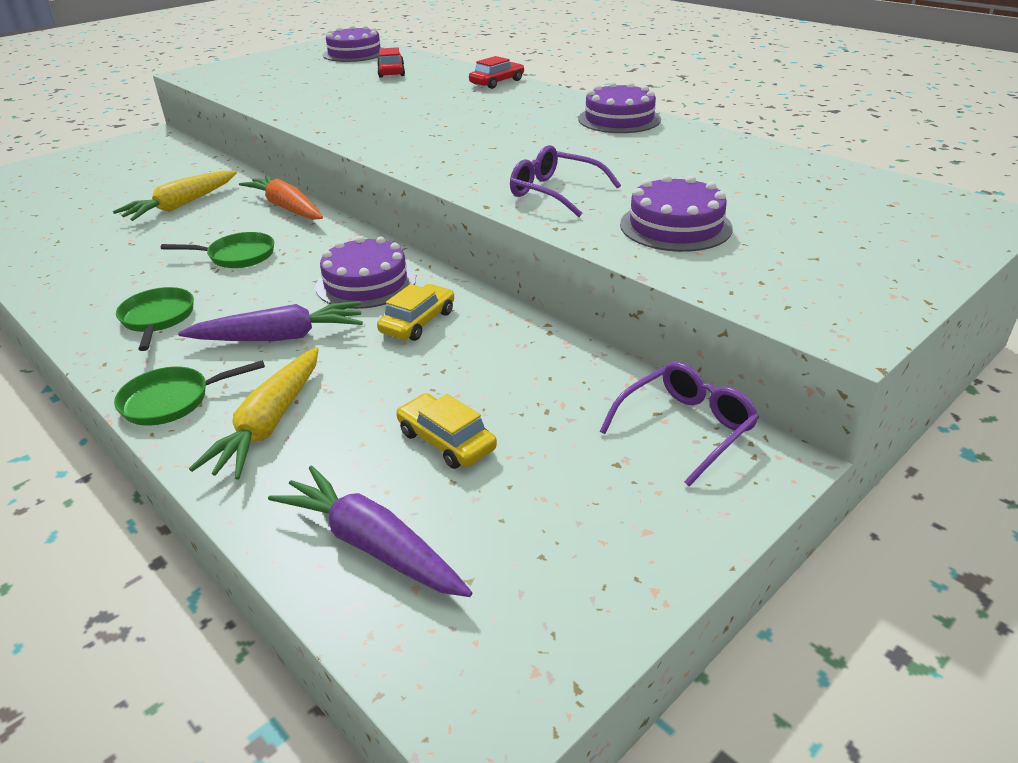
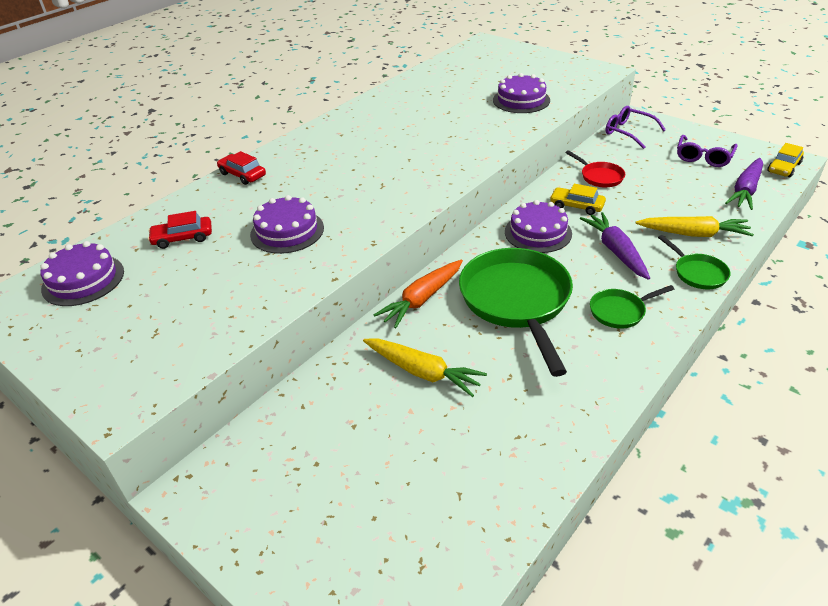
camera: 95 degrees left, 5 degrees up
(237, 256) = (517, 301): green pan -> green pan, size x2.14
(446, 441) = (672, 183): yellow car -> yellow car (783, 167)
(501, 358) = (599, 177): none -> red pan
(555, 192) = (485, 132): purple glasses -> purple glasses (703, 157)
(619, 119) = (350, 120): purple cake -> purple cake (287, 231)

